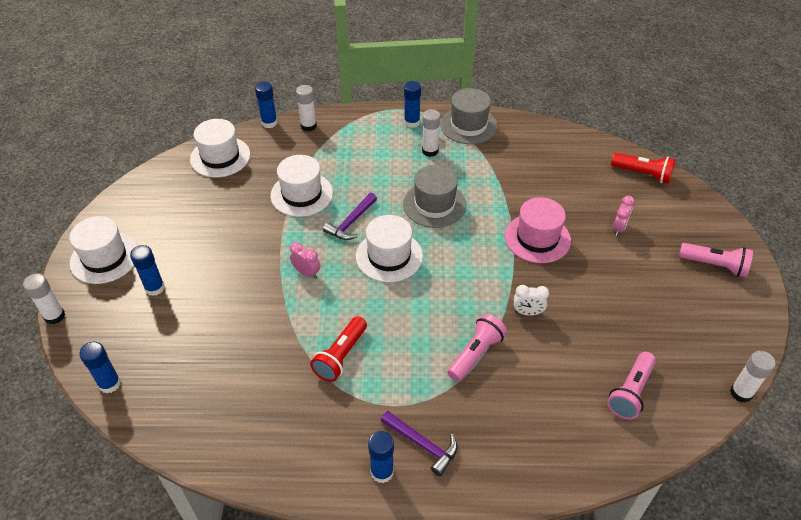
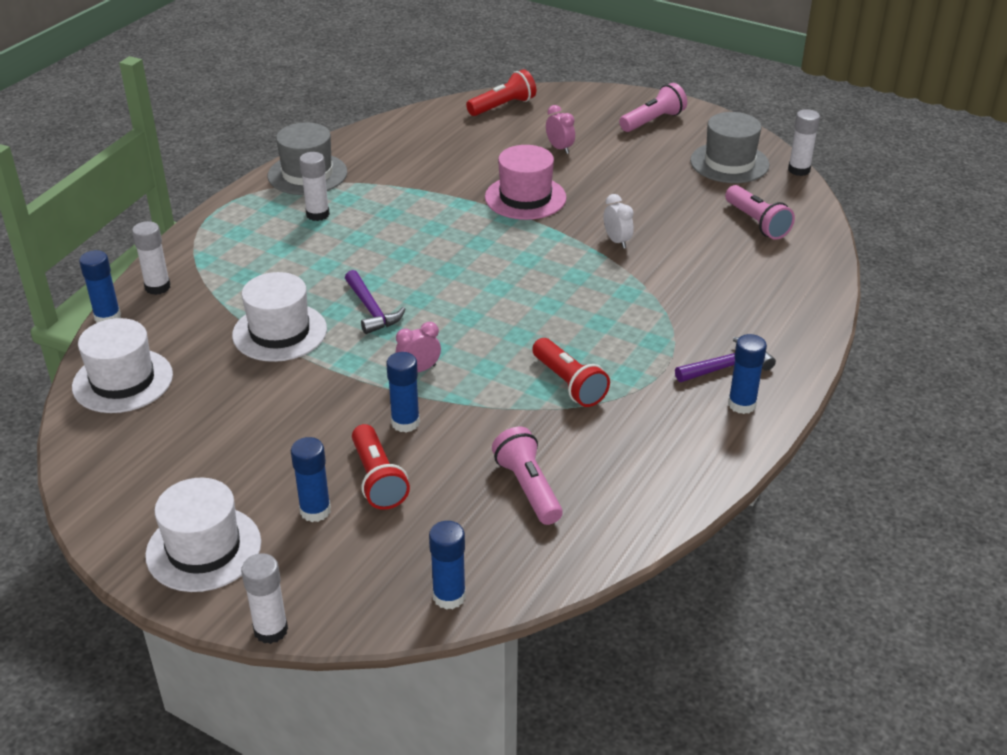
camera: 60 degrees left, 10 degrees down
(194, 302) = (377, 479): none -> red flashlight
(389, 256) = (454, 300): white hat -> none
(412, 122) = (252, 209): blue glue stick -> blue glue stick (405, 423)
(434, 204) = (407, 242): grey hat -> grey hat (729, 163)
(476, 354) = (642, 292): pink flashlight -> pink flashlight (528, 488)
(527, 312) = (617, 241): white clock -> white clock turned 60 degrees counterclockwise

